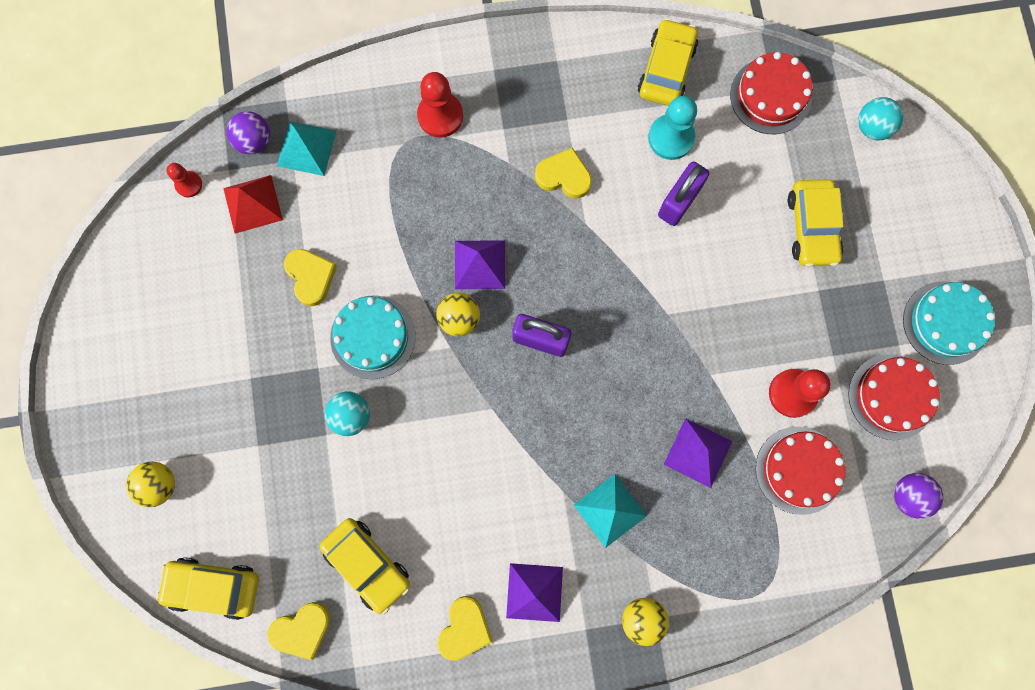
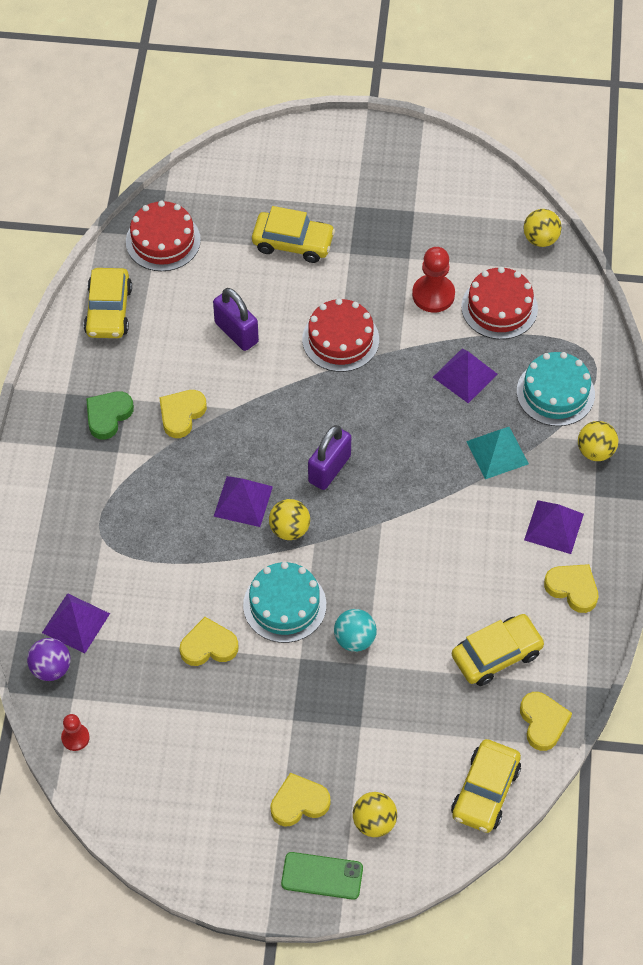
camera: 75 degrees left, 20 degrees down
(95, 449) = (322, 876): none -> green phone
(165, 407) = (299, 803): none -> yellow heart
(252, 204) = (116, 683): red pyramid -> none
(306, 148) = (76, 623): turquoise pyramid -> purple pyramid
(440, 116) = (85, 500): red pawn -> none
(542, 107) = (108, 416): none -> green heart
(666, 69) = (108, 311): yellow car -> yellow car turned 120 degrees counterclockwise
(671, 138) = (175, 324): turquoise pawn -> none
(872, 127) = (218, 177): turquoise ball -> none
(891, 397) = (456, 228): red cake -> red cake (340, 339)
(908, 496) = (540, 239): purple ball -> yellow ball
(945, 323) = (405, 175): turquoise cake -> turquoise cake (555, 393)

